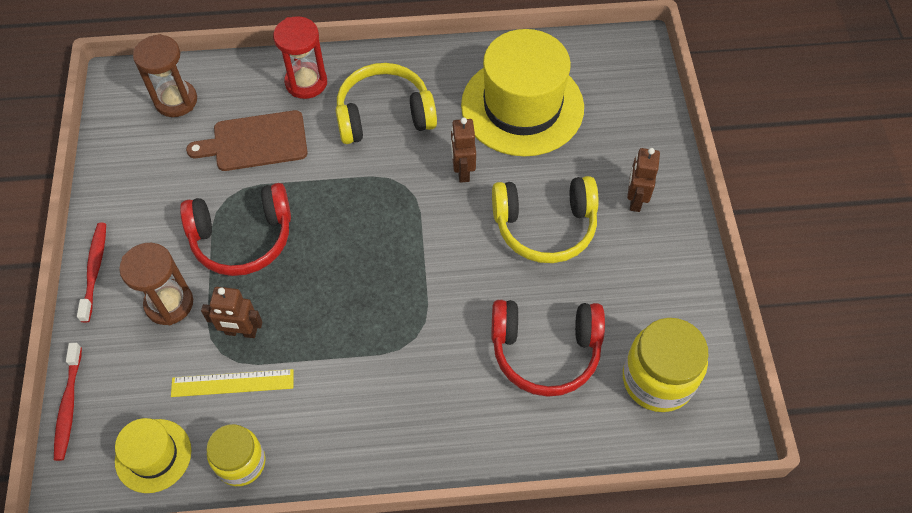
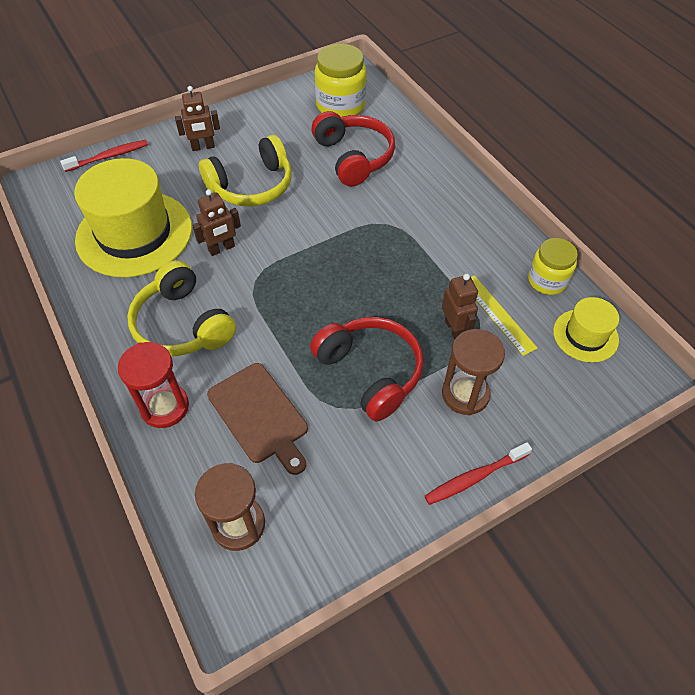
camera: 115 degrees left, 5 degrees down
(69, 406) = (599, 417): red toothbrush -> red toothbrush (109, 156)
(545, 226) = (252, 186): yellow headphones -> yellow headphones turned 90 degrees clockwise

